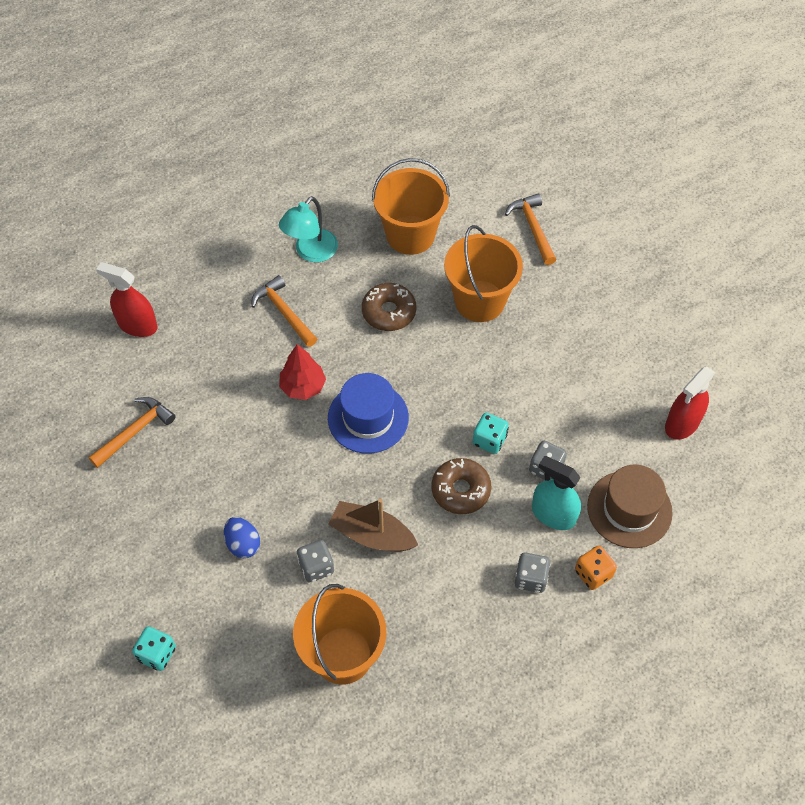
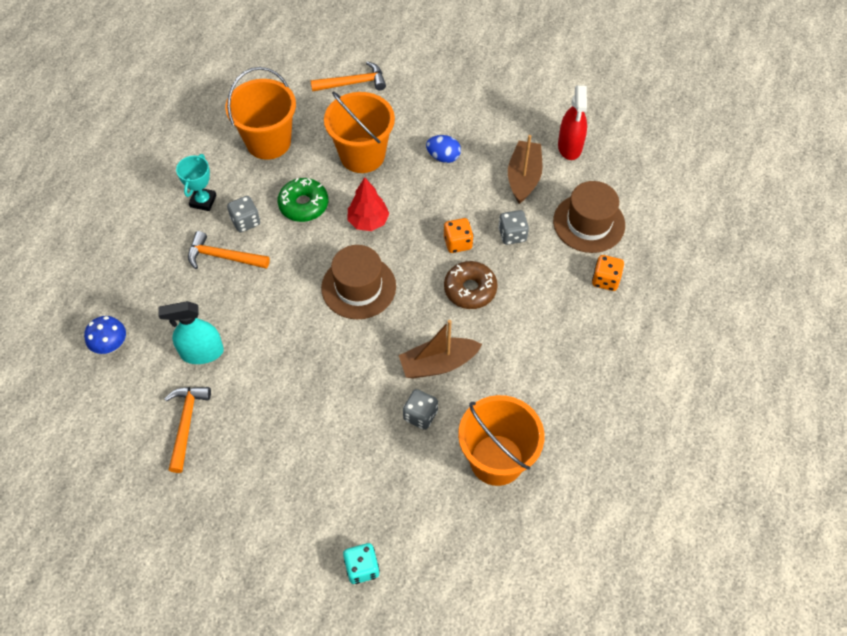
camera: 40 degrees left, 0 degrees up
(137, 325) = (111, 345): red spray bottle -> blue mushroom
(243, 544) = (351, 440): blue egg -> blue egg (443, 157)
(303, 386) = (289, 299): red tree -> red tree (368, 221)
(311, 252) = (203, 201): turquoise lamp -> turquoise trophy
(368, 417) = (358, 287): blue hat -> brown hat
(389, 312) = (303, 205): brown donut -> green donut
(489, 440) = (457, 243): turquoise dice -> orange dice
(530, 578) = (570, 313): grey dice -> grey dice (246, 221)
(533, 228) = (353, 83): orange hammer -> orange hammer turned 135 degrees clockwise
(553, 514) = (545, 261): turquoise spray bottle -> turquoise spray bottle (202, 352)
(608, 422) = (523, 177): none -> brown boat

